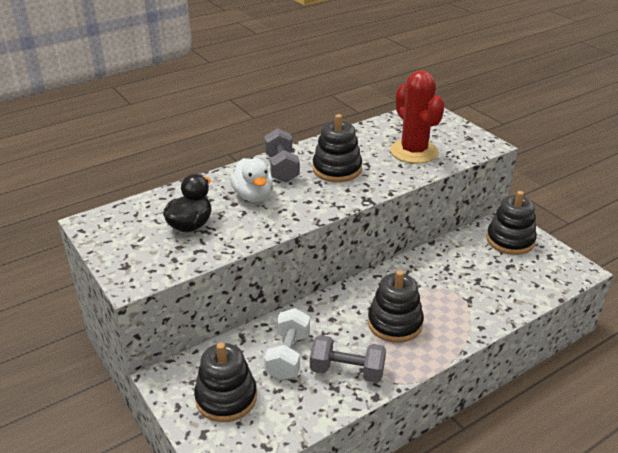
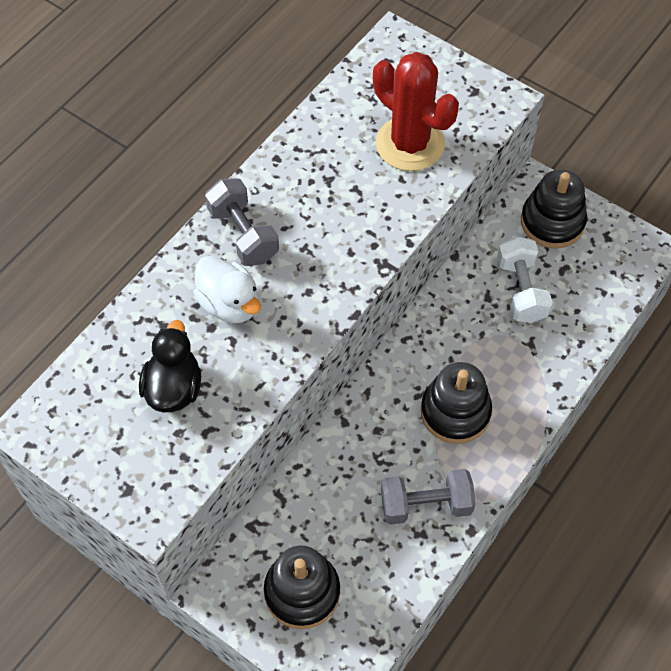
camera: 20 degrees left, 25 degrees up
(288, 356) = (348, 506): white dumbbell -> white dumbbell (521, 290)
(337, 169) = (320, 214): black stacking toy -> none

